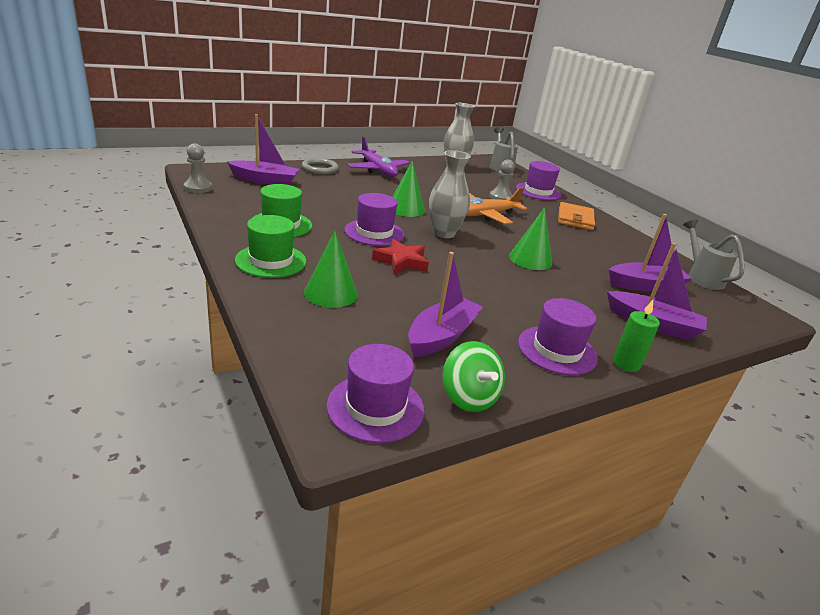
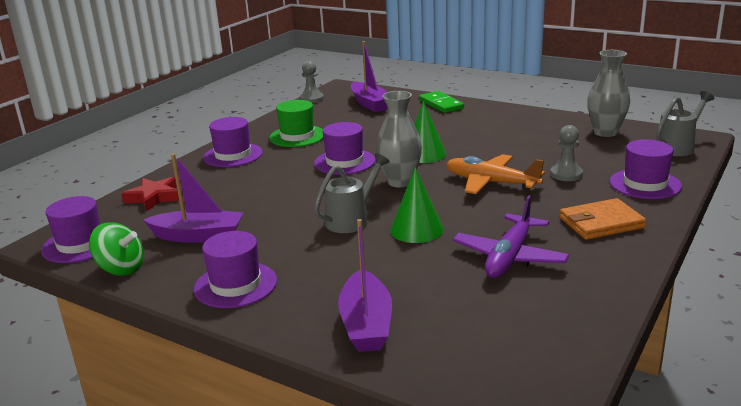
camera: 65 degrees right, 5 degrees down
(271, 261) = (233, 155): green hat -> purple hat
(320, 169) = (441, 104): grey ring -> green domino
(331, 293) = (212, 185): green cone -> none
(378, 170) = (496, 117): purple plane -> purple plane (509, 257)
(401, 261) = (306, 187): red star -> red star (154, 197)
(468, 397) = (121, 269): green spinning top -> green spinning top turned 105 degrees counterclockwise
(626, 363) = (253, 323): green candle -> none
(645, 285) = (470, 302): purple boat -> none
(701, 277) = (581, 338): grey watering can -> grey watering can (351, 220)

